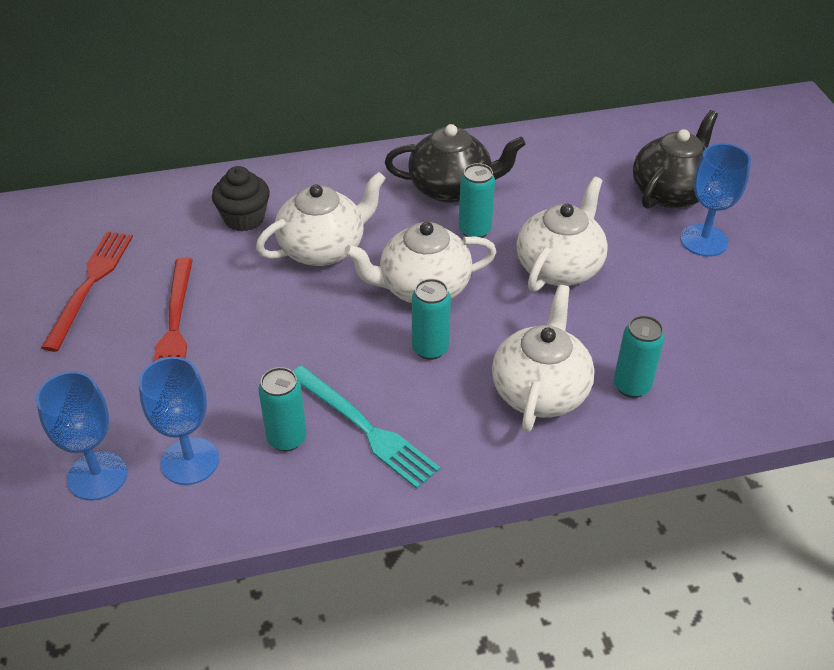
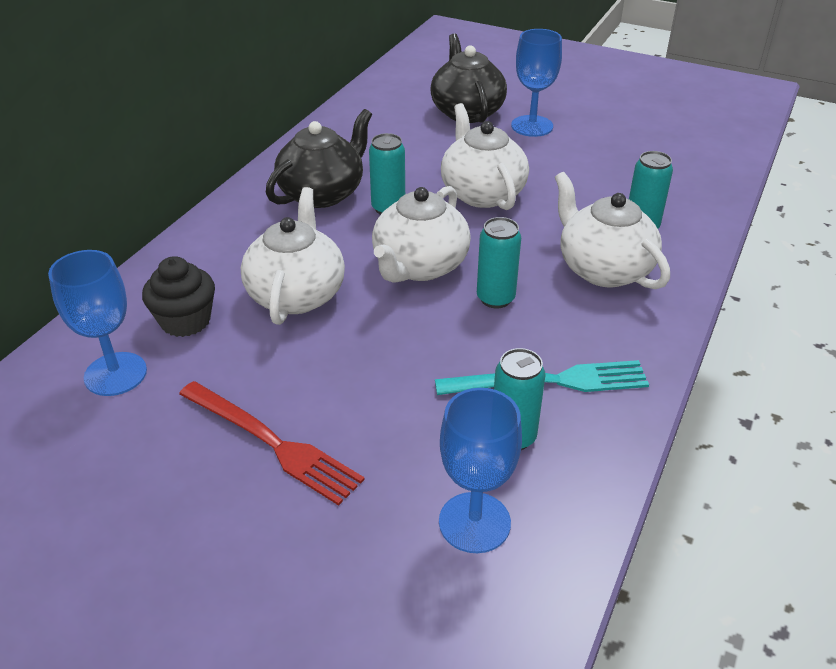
camera: 50 degrees left, 5 degrees down
(90, 285) = (120, 480): red fork -> none
(97, 476) = (422, 612): blue goblet -> blue goblet (115, 374)

